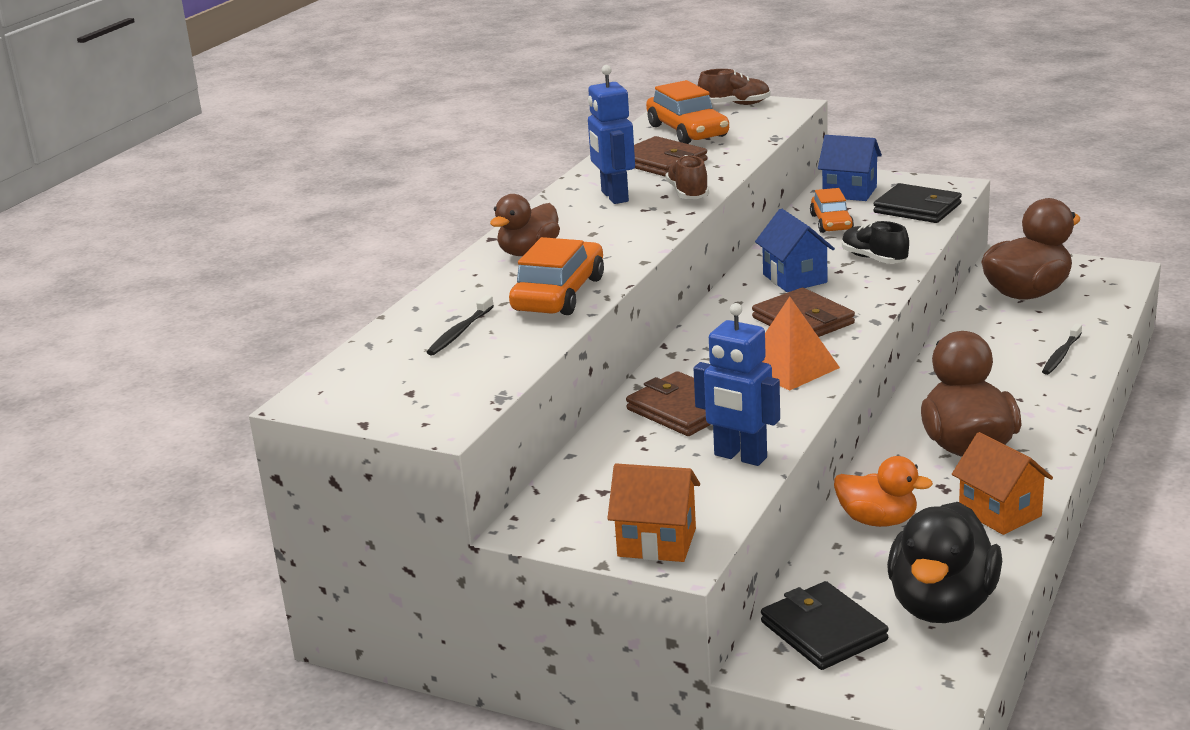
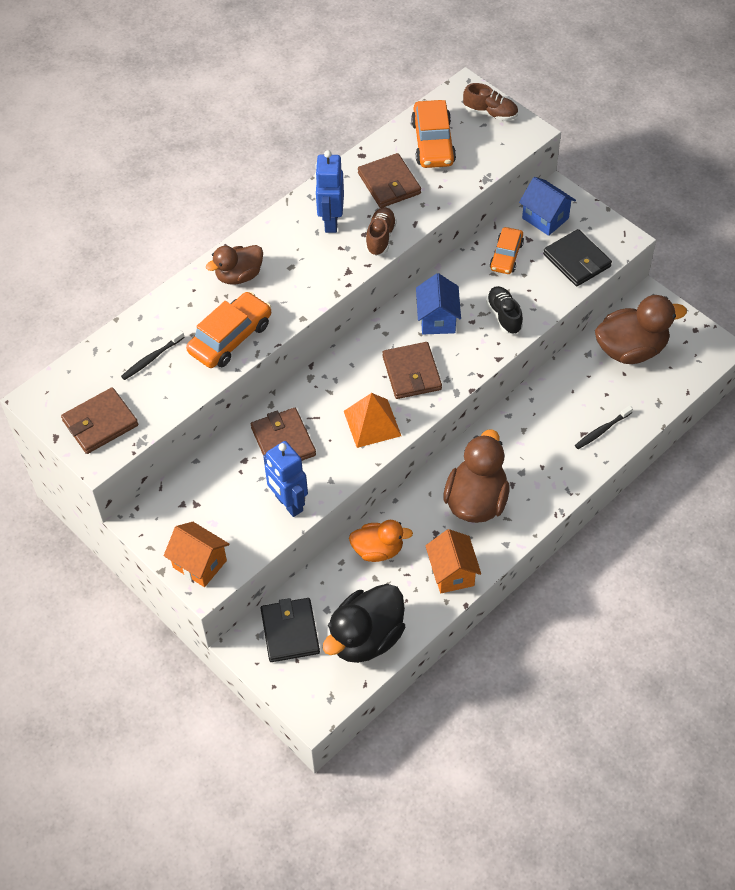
camera: 20 degrees right, 30 degrees up
(425, 396) = (100, 423): none -> brown wallet
(878, 520) = (378, 550): orange duck -> orange duck turned 45 degrees counterclockwise

